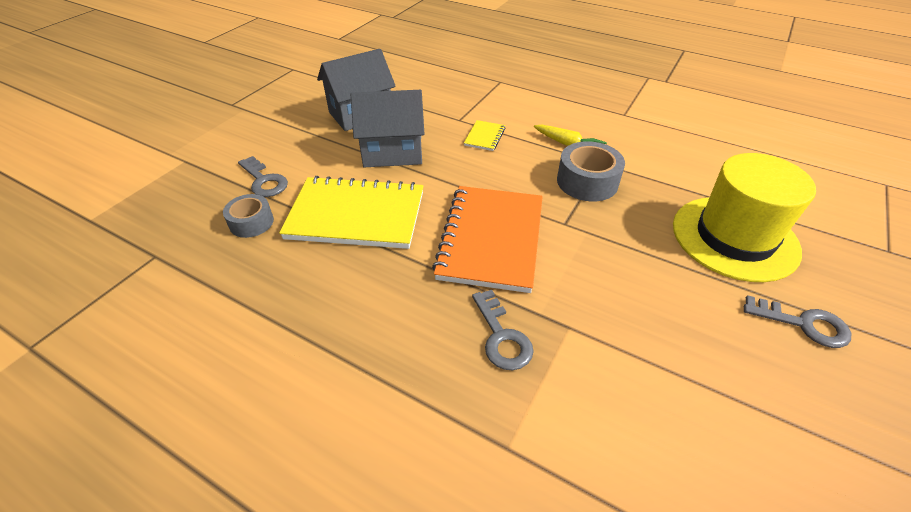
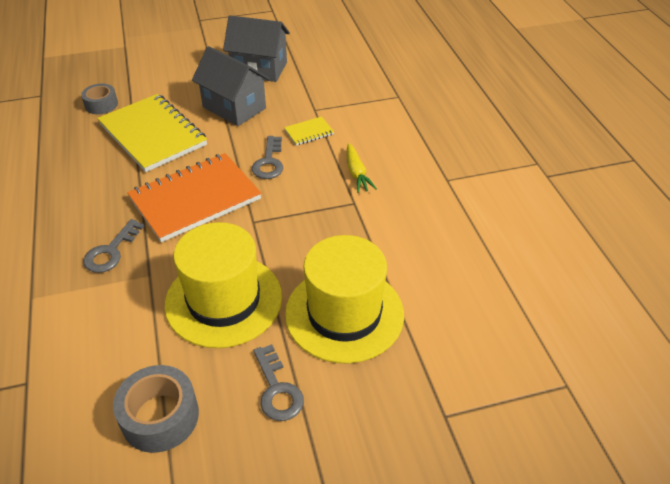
camera: 45 degrees right, 0 degrees up
(264, 181) = (142, 83): grey key -> grey key (269, 162)
(587, 182) = (318, 207): grey tape -> grey tape (160, 417)
(655, 295) = (224, 300): none -> yellow hat

